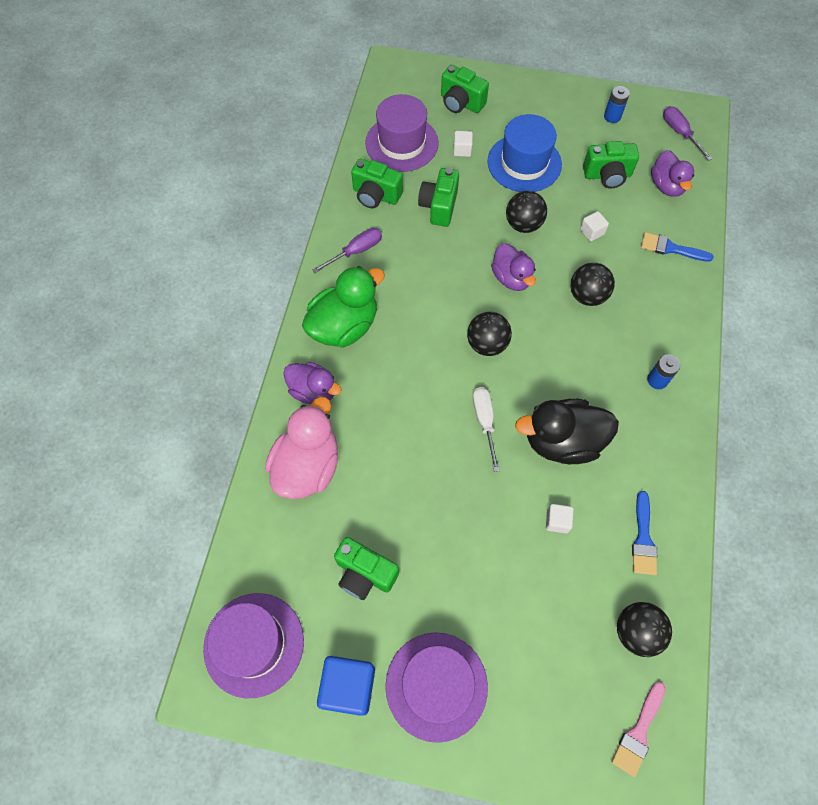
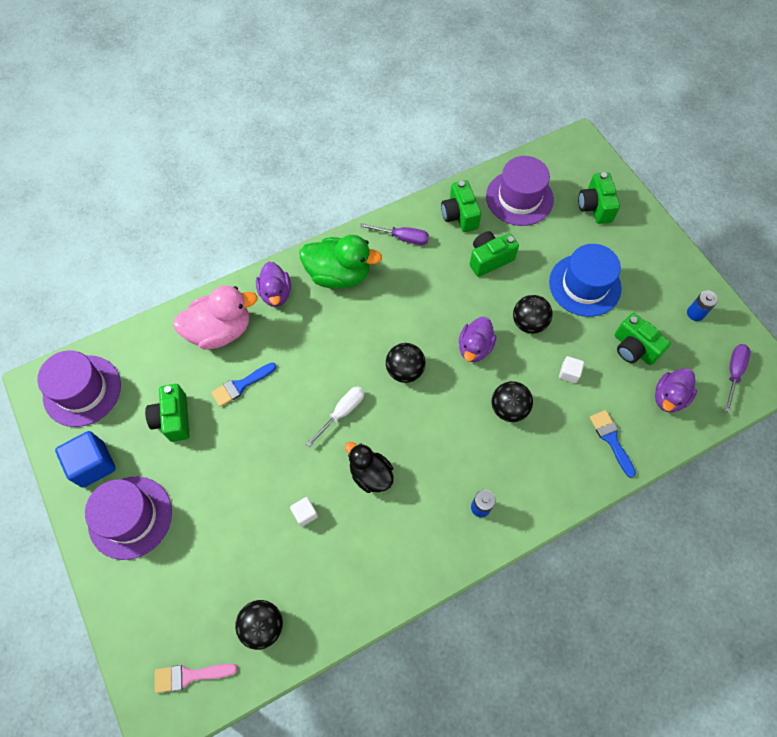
camera: 50 degrees right, 0 degrees up
(462, 150) = (553, 238): white cube -> none
(562, 441) = (370, 474): black duck -> black duck, size x0.65
(643, 539) = (339, 583): blue brush -> blue brush (241, 385)

